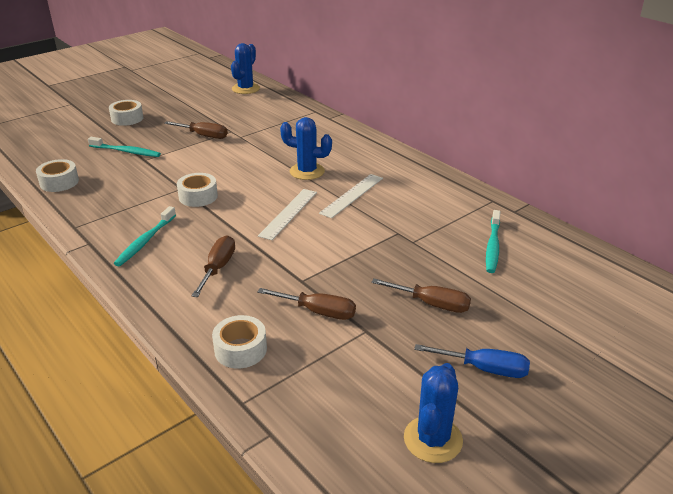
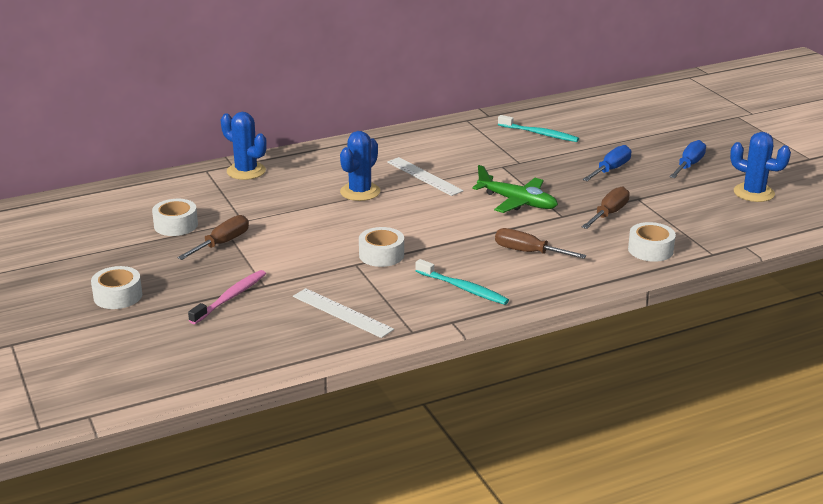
camera: 75 degrees left, 5 degrees down
(59, 182) = (290, 345): white tape -> white tape (176, 225)
(126, 151) = (230, 297): turquoise toothbrush -> pink toothbrush
(245, 89) = (90, 206): blue cactus -> blue cactus (246, 171)
(288, 213) = (443, 210): white ruler -> white ruler (342, 313)
(321, 250) = (517, 202): none -> green plane
(432, 304) = (611, 169): brown screwdriver -> blue screwdriver

